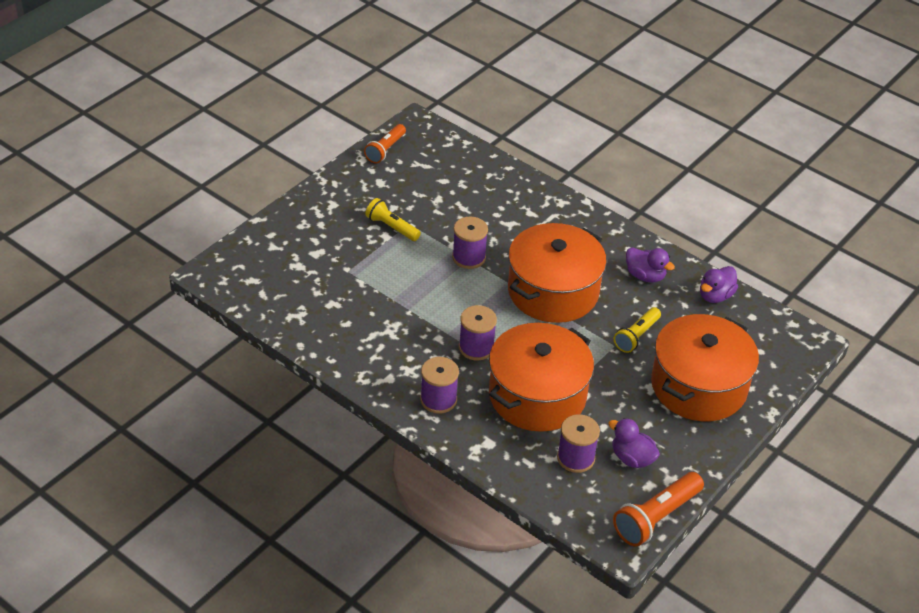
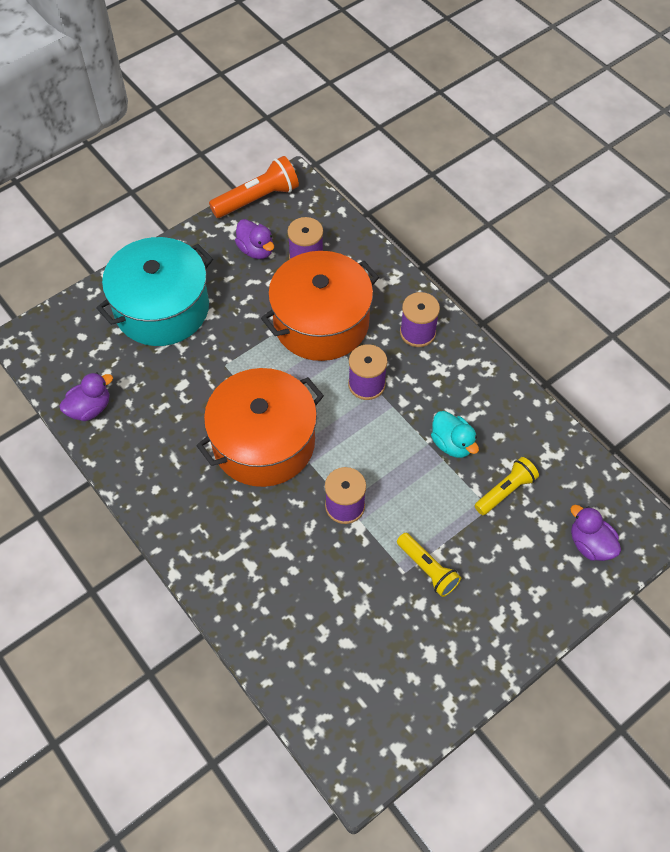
camera: 165 degrees left, 15 degrees up
(385, 150) = (414, 719): orange flashlight -> none
(387, 312) = (452, 444): none -> turquoise duck
(636, 336) = (197, 372): yellow flashlight -> yellow flashlight (505, 491)
(645, 276) = (153, 447): purple duck -> purple duck (590, 544)
(698, 386) = (162, 308): orange pot -> turquoise pot

